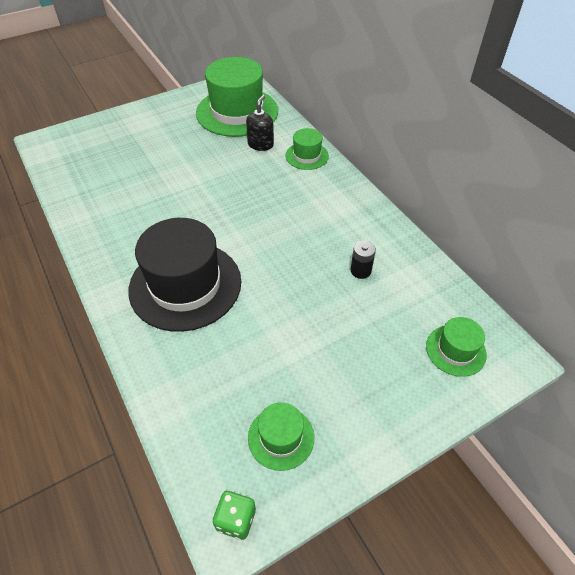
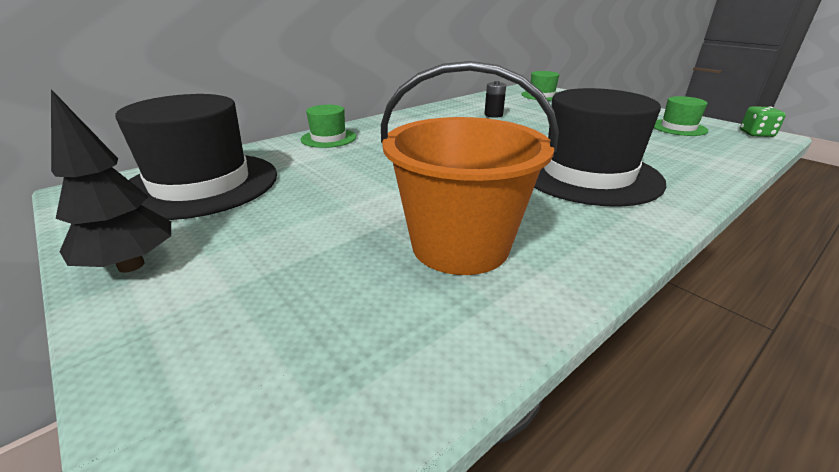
camera: 100 degrees left, 20 degrees down
(126, 198) = (460, 245): none -> orange bucket
(161, 108) = (131, 265): none -> black tree
(237, 112) = (201, 184): green hat -> black hat
(260, 144) = (301, 161): black soap dispenser -> none

